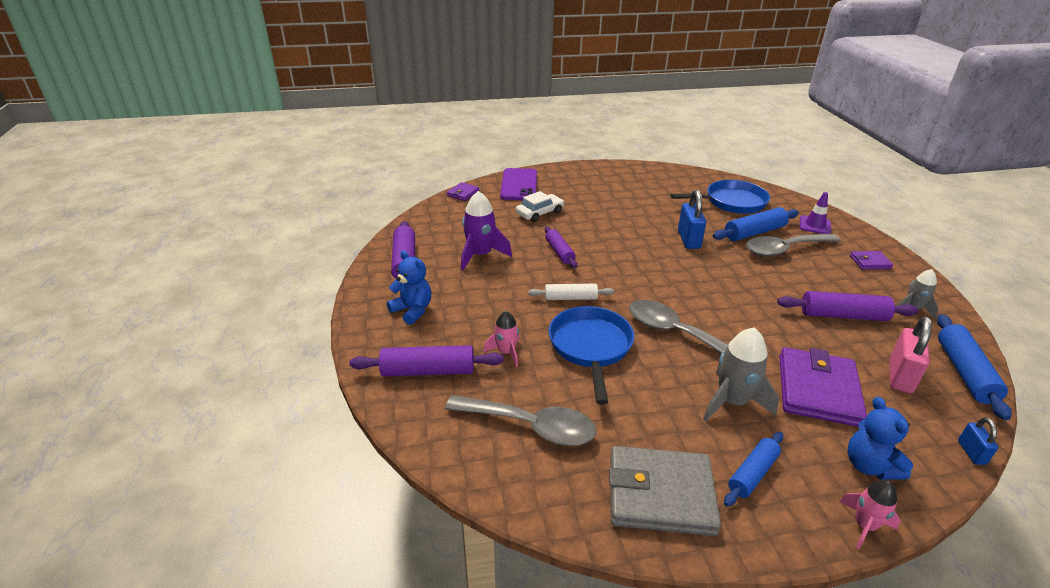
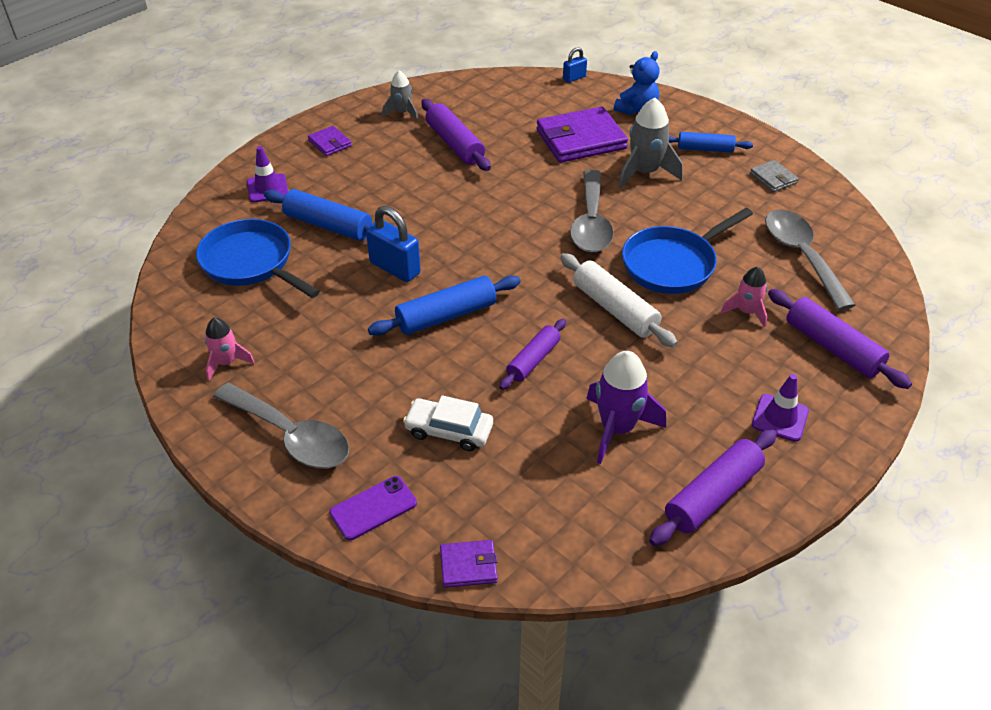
camera: 125 degrees left, 10 degrees up
(412, 310) = (780, 418): blue teddy bear -> purple traffic cone
(519, 185) = (373, 508): purple phone -> purple phone, size x0.62
(570, 298) = (614, 309): white rolling pin -> white rolling pin, size x1.51
(660, 494) = (773, 178): grey wallet -> grey wallet, size x0.48
(688, 240) = (395, 268): blue padlock -> blue padlock turned 75 degrees clockwise
(785, 249) = (352, 197): grey spoon -> grey spoon (290, 436)
(864, 526) = (691, 105): pink rocket -> pink rocket (227, 363)
(900, 376) = (517, 109): pink padlock -> none
(964, 372) = (479, 85): blue rolling pin -> blue rolling pin (446, 316)

